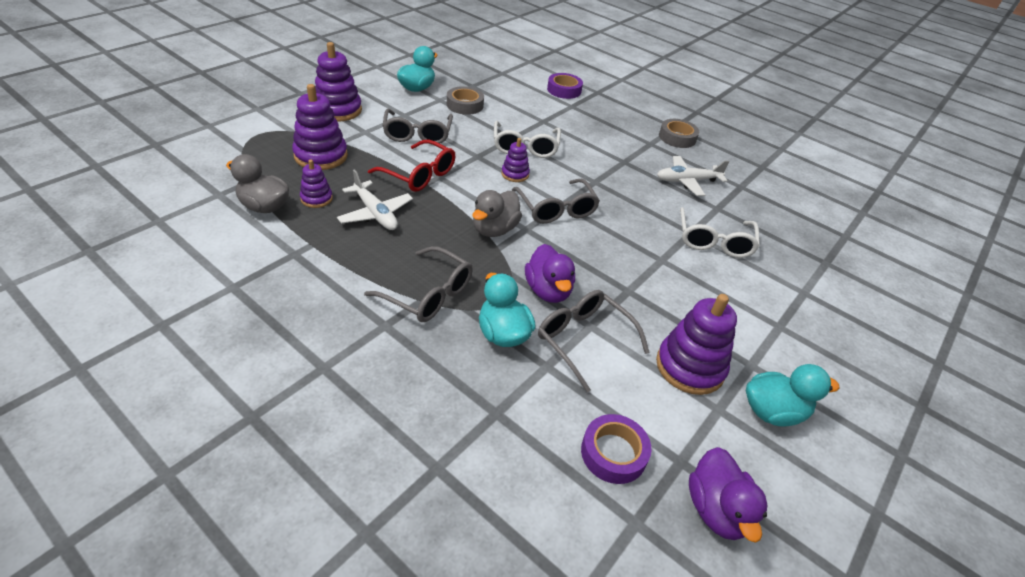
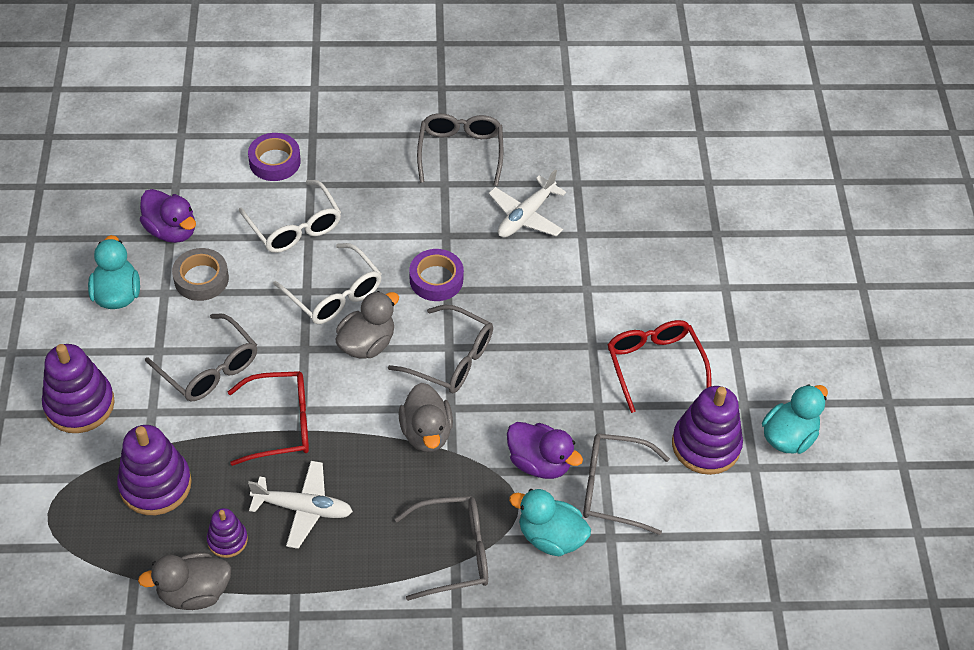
camera: 40 degrees left, 10 degrees up
(515, 174) = (367, 344): purple stacking toy -> grey duck
(613, 453) = (720, 568): purple tape -> purple tape (436, 279)
(677, 138) = (460, 152): grey tape -> grey glasses
(698, 296) = (654, 364): none -> red glasses
(714, 241) = (613, 284): white glasses -> white glasses (295, 227)
(716, 510) = (813, 551): purple duck -> purple duck (171, 230)

